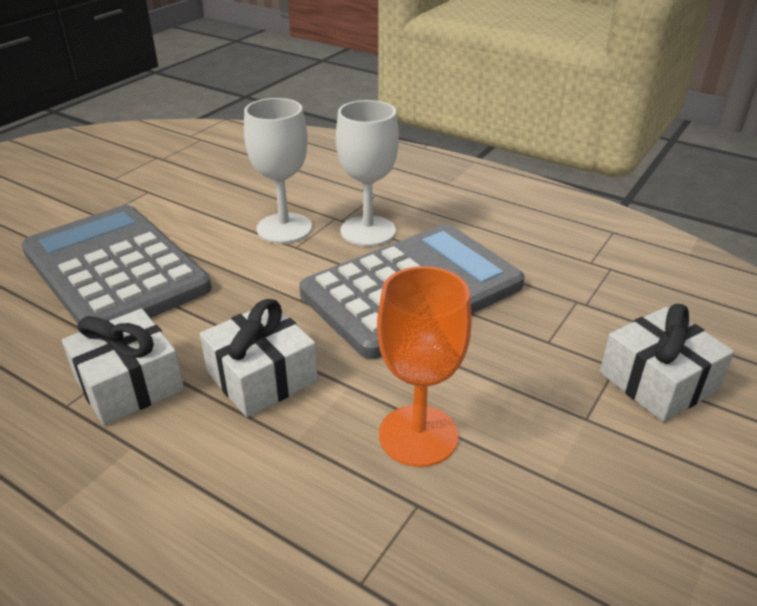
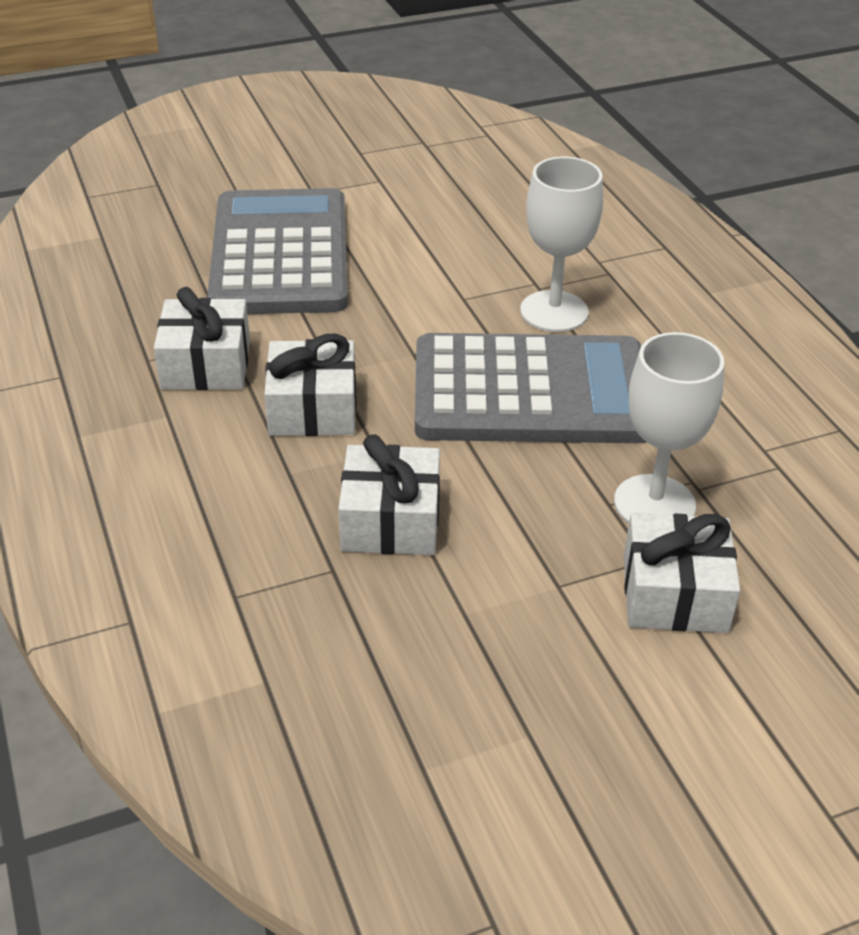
camera: 35 degrees right, 5 degrees up
(284, 228) = (472, 274): white goblet -> white goblet (654, 504)
(418, 435) = (390, 520): orange goblet -> white gift

